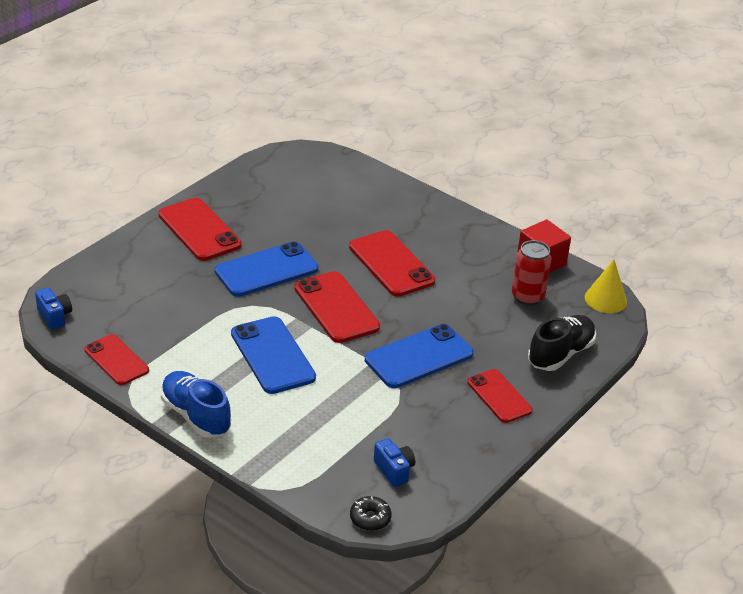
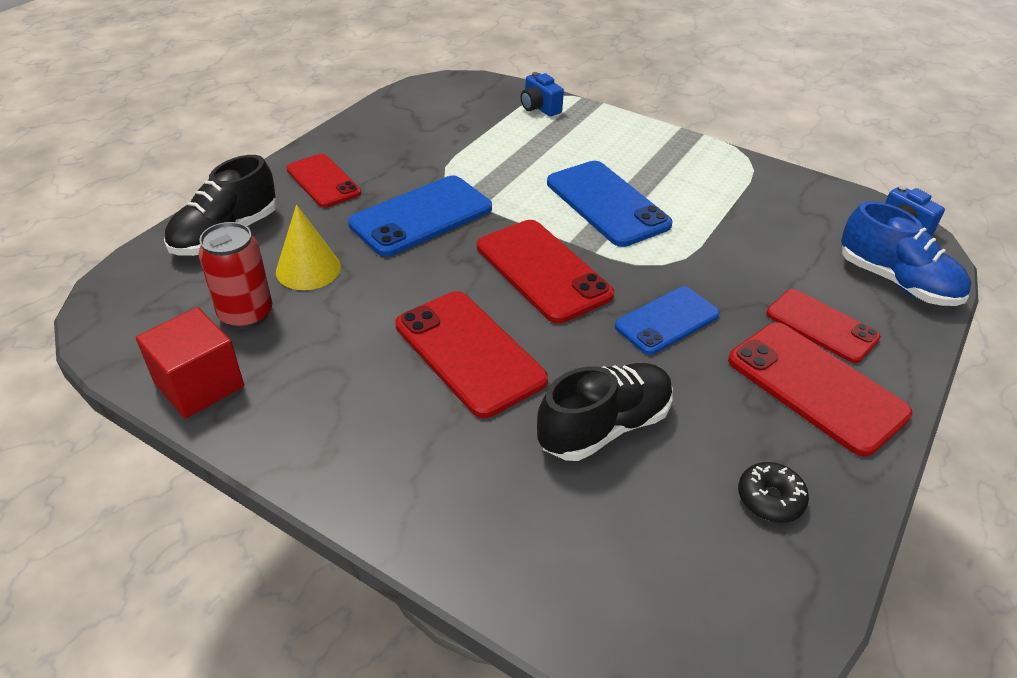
camera: 175 degrees right, 5 degrees up
(116, 360) = (786, 185): red phone -> red phone (821, 326)
(195, 415) = (663, 142): blue shoe -> blue shoe (896, 282)
(266, 270) = (667, 320): blue phone -> blue phone, size x0.66
(324, 224) = (604, 427): none -> black shoe
(370, 518) = (466, 82): black donut -> black donut (770, 499)
(394, 470) = (446, 113): blue camera -> blue camera (539, 108)
(605, 299) = (114, 322): yellow cone -> yellow cone (308, 269)

